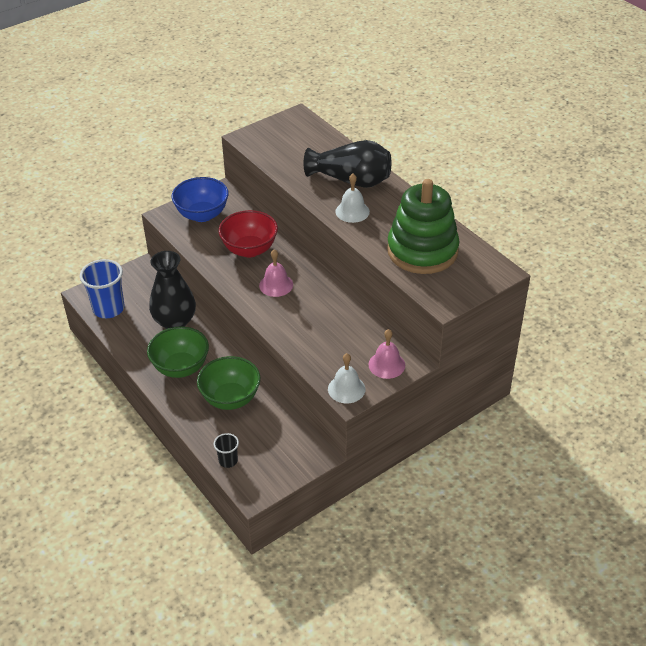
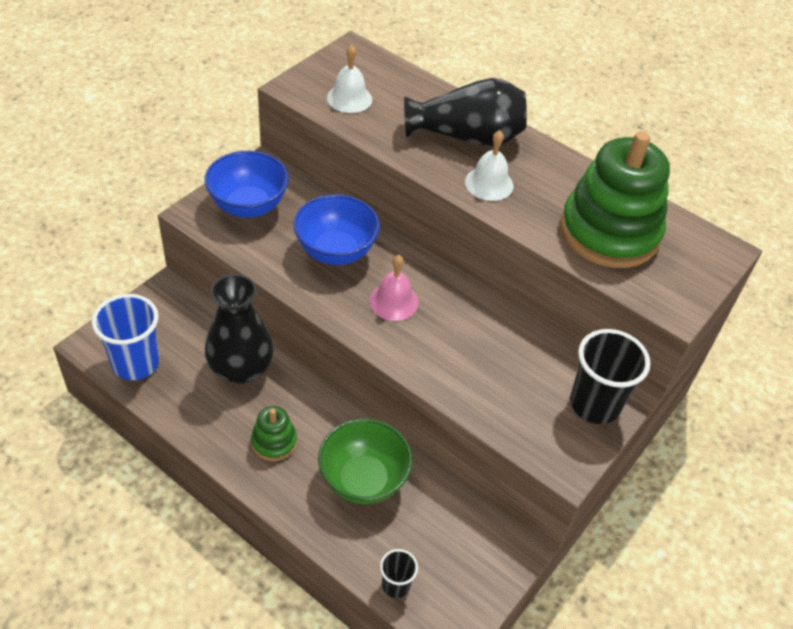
camera: 20 degrees left, 5 degrees up
(181, 367) = (274, 442): green bowl -> green stacking toy
(249, 249) = (336, 251): red bowl -> blue bowl
(346, 389) = (556, 453): white bell -> white bell (349, 98)
(386, 365) = (594, 404): pink bell -> black cup

